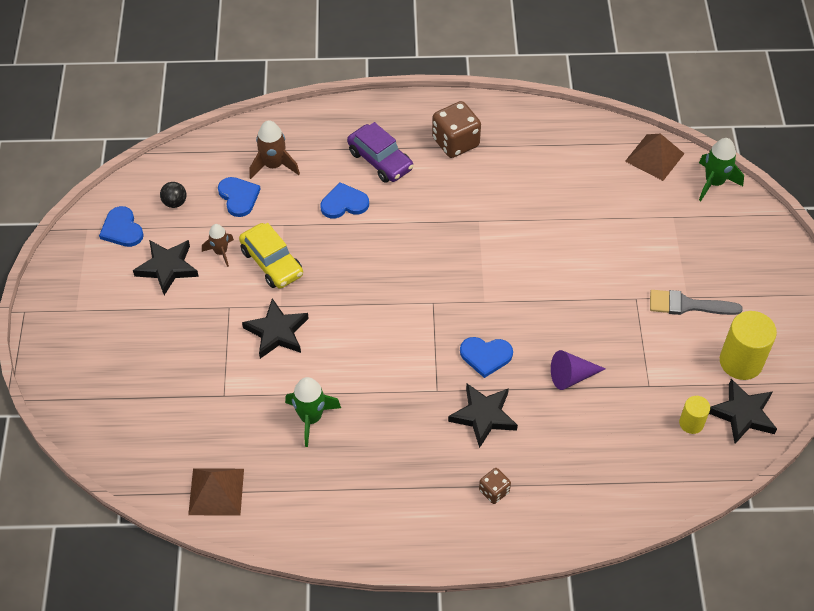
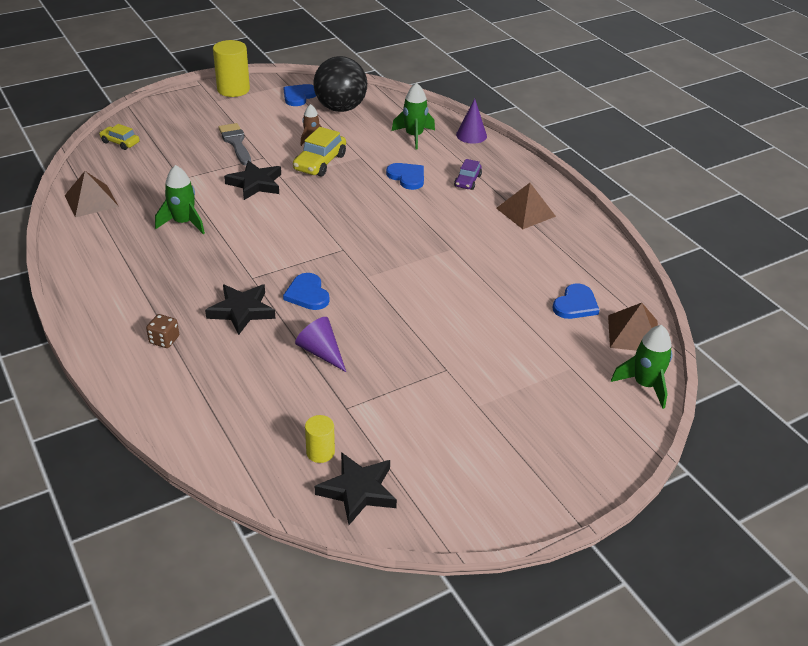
camera: 60 degrees right, 15 degrees down
(108, 431) = (120, 142): none -> yellow car
(167, 268) = (279, 123): black star -> none
(175, 203) = (340, 108): black ball -> black ball, size x2.46
(239, 197) = (369, 131): blue heart -> blue heart (575, 304)
(274, 165) = (414, 136): brown rocket -> green rocket
(302, 120) = (471, 135): none -> purple cone
(380, 160) = (467, 181): purple car -> purple car, size x0.61
(455, 142) = (526, 212): brown dice -> brown pyramid
(687, 305) = (467, 409): grey brush -> grey brush (236, 142)
(741, 362) = (426, 470): yellow cylinder -> yellow cylinder (233, 89)

